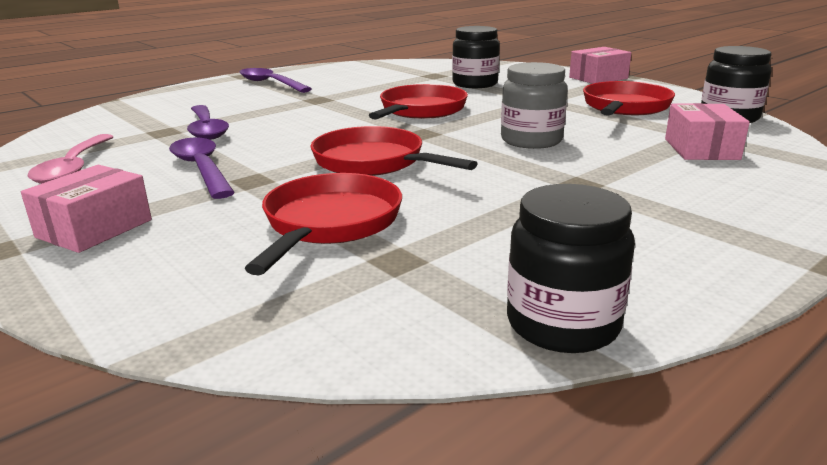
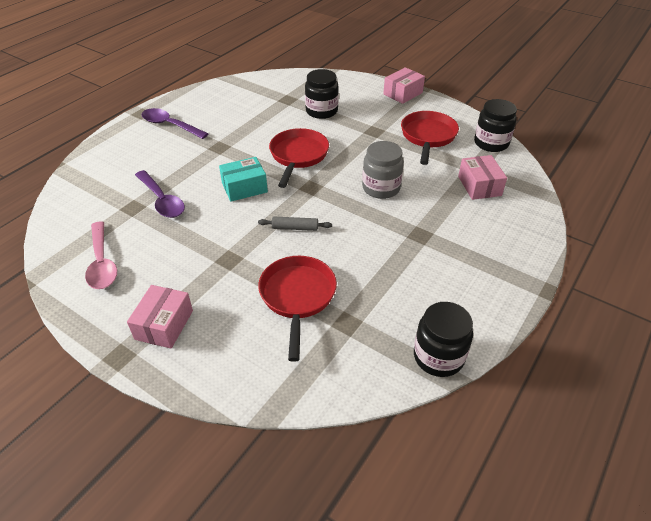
camera: 15 degrees left, 20 degrees up
(202, 169) = (189, 251): purple spoon -> none
(326, 127) = (244, 187): none -> turquoise box
(374, 162) = (295, 228): red pan -> grey rolling pin

